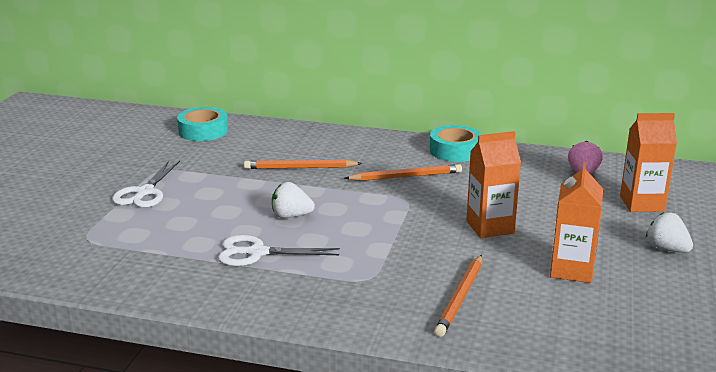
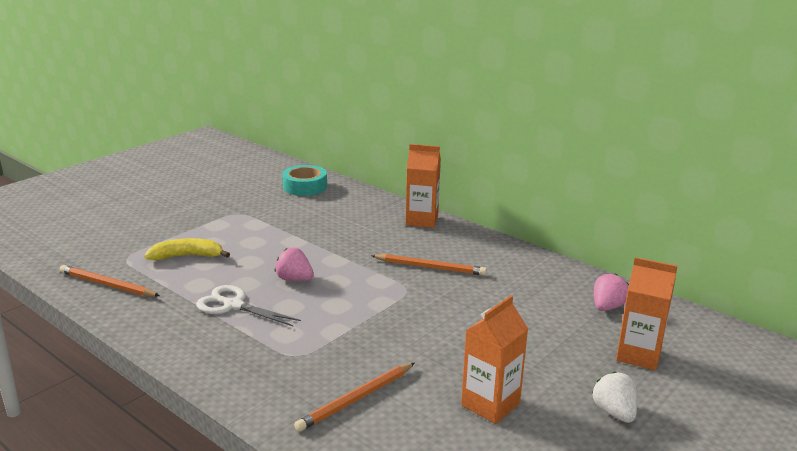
camera: 25 degrees right, 0 degrees up
(144, 193) = (206, 230): white scissors -> none
(154, 221) = (187, 256): none -> yellow banana
(291, 216) = (294, 279): white strawberry -> pink strawberry
(300, 168) = (347, 237): orange pencil -> orange pencil (107, 285)
(455, 151) = (502, 253): turquoise tape -> none
(490, 227) = (456, 337): orange carton -> orange carton (422, 220)

